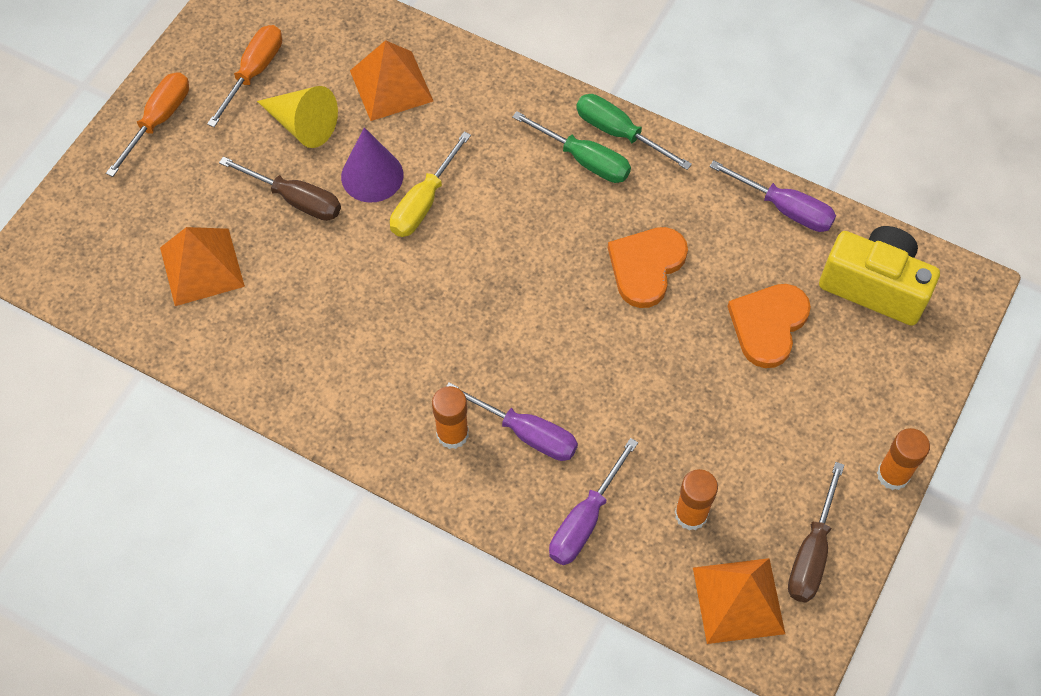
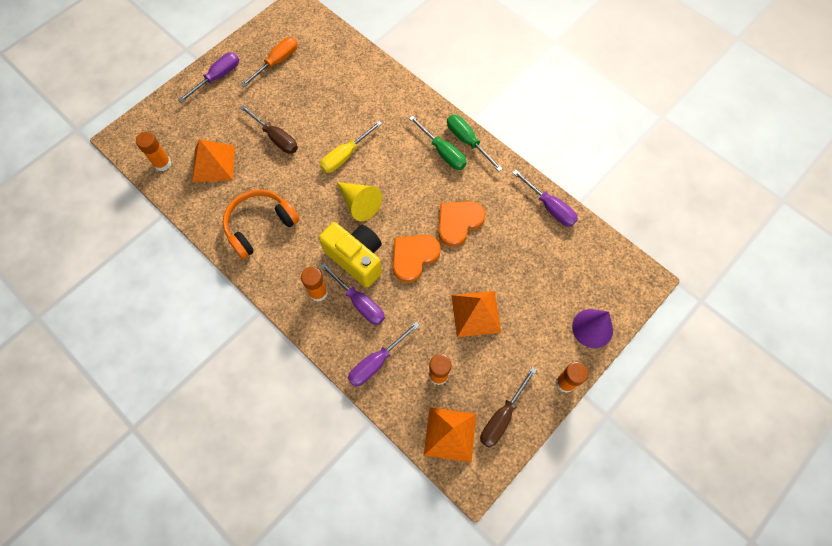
camera: 15 degrees right, 5 degrees up
(112, 287) = (162, 163): none -> orange glue stick
(159, 120) = (218, 77): orange screwdriver -> purple screwdriver
(302, 125) = (293, 97): yellow cone -> yellow cone (359, 204)
(317, 350) = (260, 225): none -> orange headphones
(372, 175) = (322, 134): purple cone -> purple cone (592, 328)
(391, 85) = (349, 86): orange pyramid -> orange pyramid (476, 313)
(768, 325) = (519, 274): orange heart -> orange heart (413, 257)
(874, 286) = (589, 266): yellow camera -> yellow camera (356, 258)

